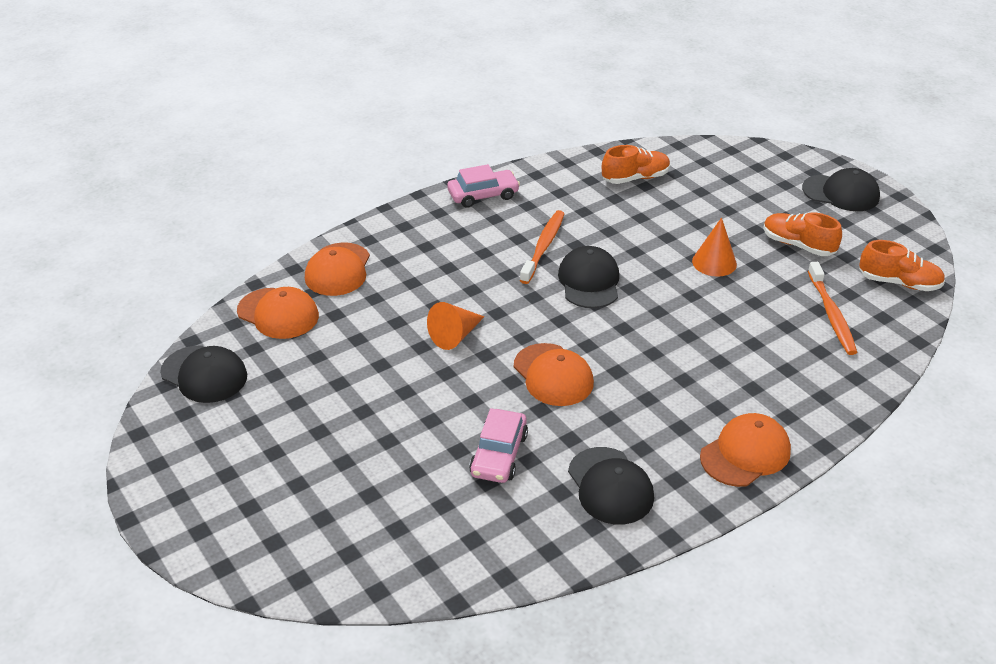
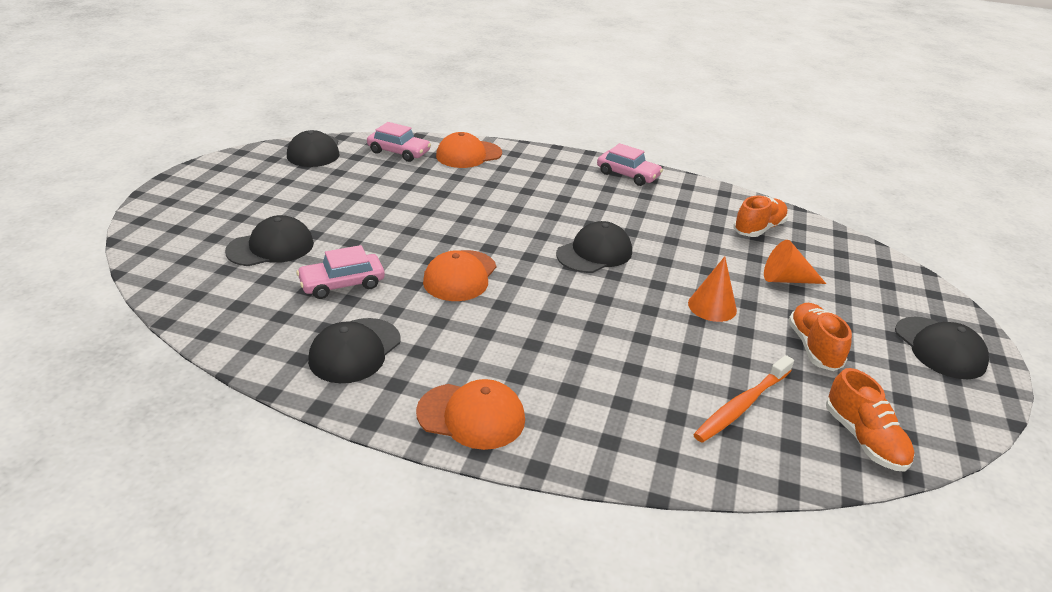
camera: 50 degrees right, 5 degrees down
(278, 313) = (399, 152): orange cap -> pink car
(385, 480) = (271, 247): none -> black cap
(455, 335) = (455, 219): orange cone -> orange cone (786, 279)
(543, 247) = (606, 219): orange toothbrush -> none
(635, 178) = (758, 229): orange shoe -> orange shoe turned 75 degrees counterclockwise

